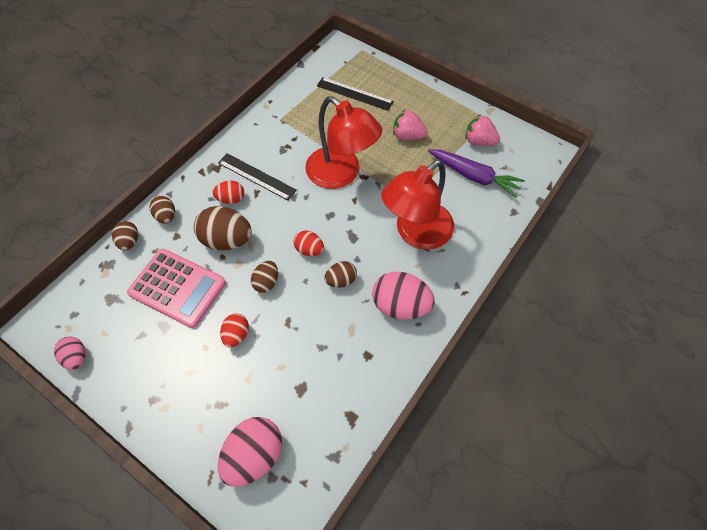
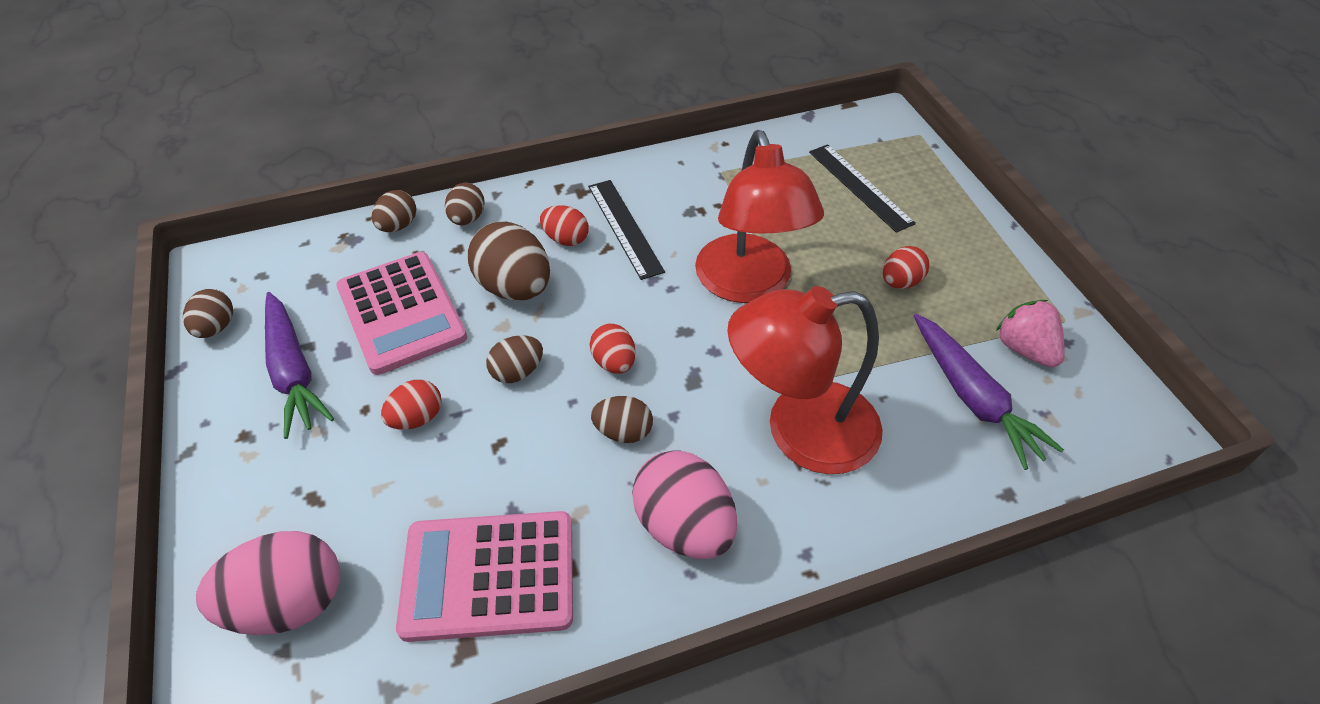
camera: 35 degrees right, 10 degrees down
(76, 357) = (216, 327): pink egg -> brown egg
(147, 353) = (294, 372): none -> purple carrot
(335, 382) = (489, 576): none -> pink calculator
(407, 136) = (900, 282): pink strawberry -> red egg

